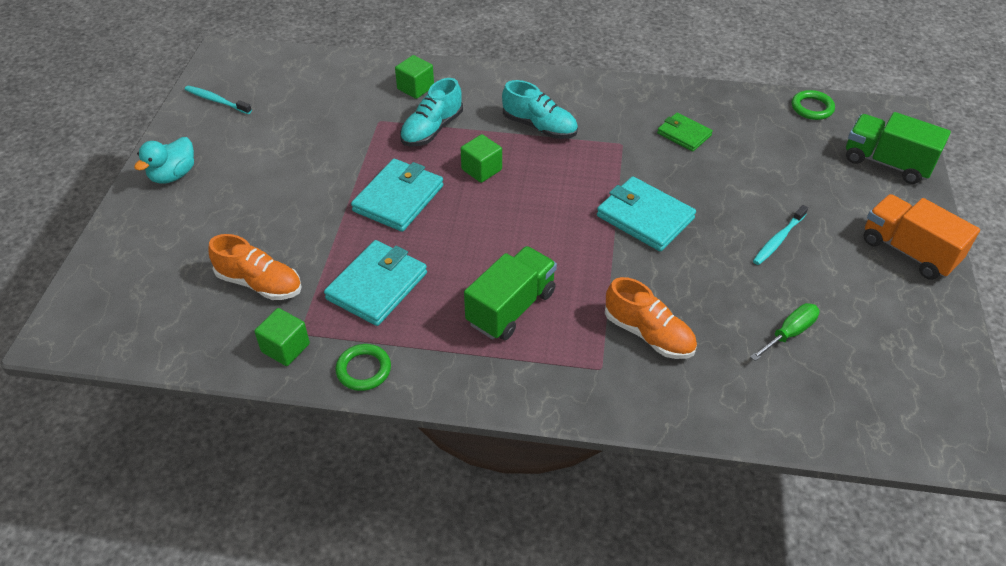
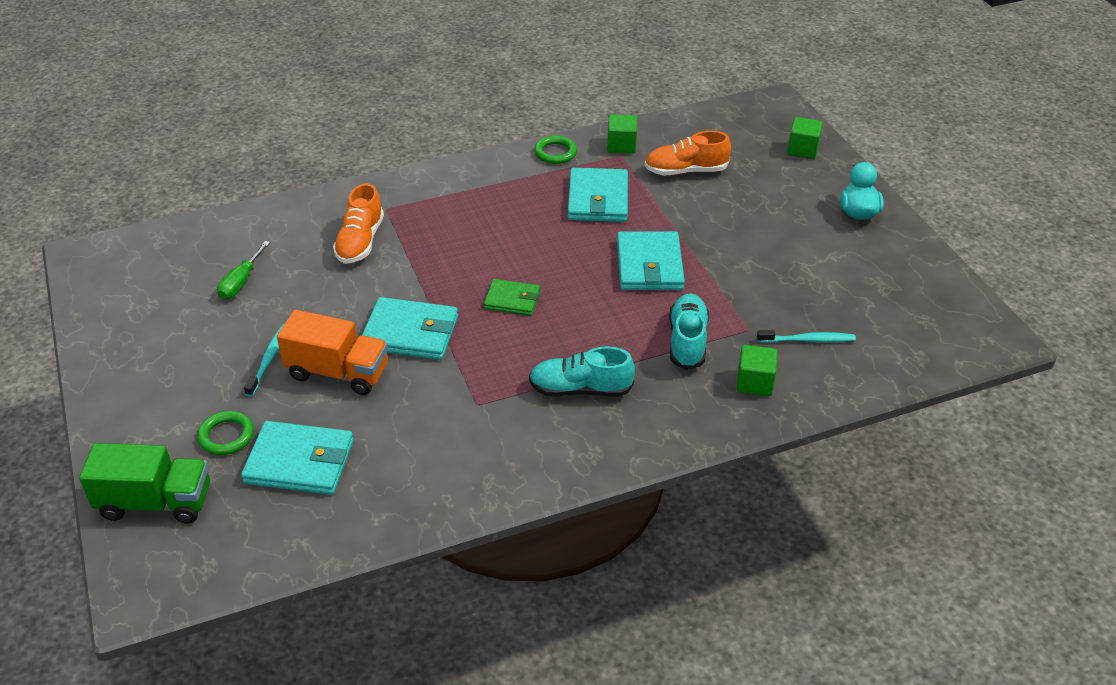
camera: 150 degrees right, 5 degrees down
(217, 101) = (925, 287): turquoise toothbrush -> turquoise toothbrush (807, 340)
(481, 169) = (600, 319): green cube -> green cube (802, 149)
(511, 307) = (481, 221): green truck -> none
(648, 334) = (360, 242): orange shoe -> orange shoe turned 90 degrees counterclockwise
(684, 134) = (413, 445): green wallet -> green wallet (512, 300)
(773, 152) = (299, 462): none -> turquoise wallet
(812, 108) = (263, 554): green ring -> green ring (226, 436)
(908, 251) = (130, 396): orange truck -> orange truck (338, 372)

